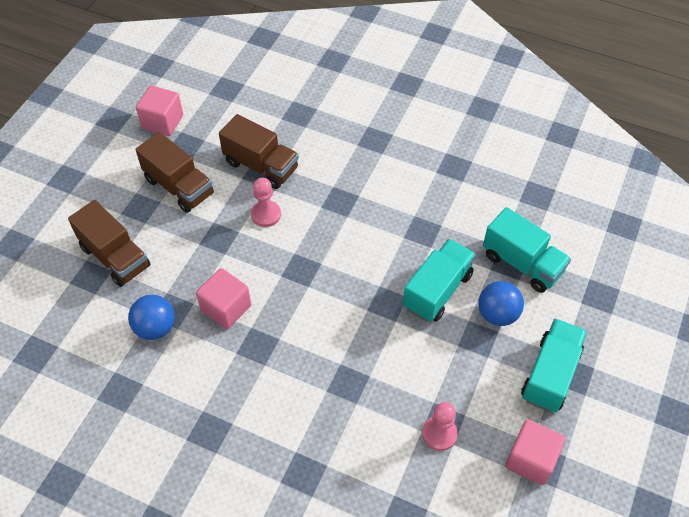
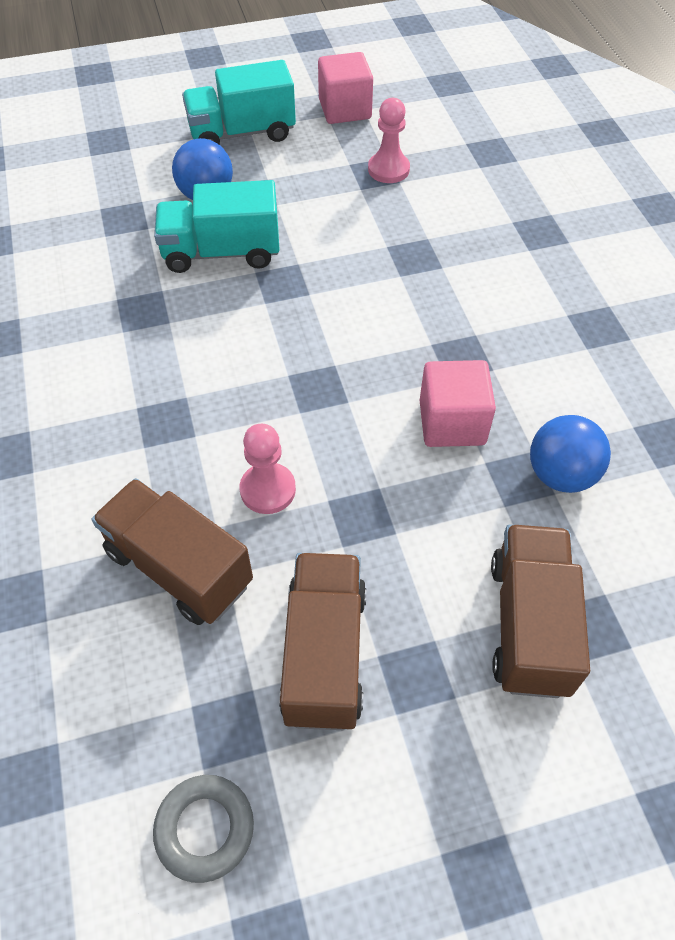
camera: 130 degrees left, 0 degrees up
(162, 122) = (205, 829): pink cube -> grey ring
(261, 166) = (179, 567): brown truck -> brown truck turned 45 degrees counterclockwise
(522, 263) = (115, 208): turquoise truck -> none

